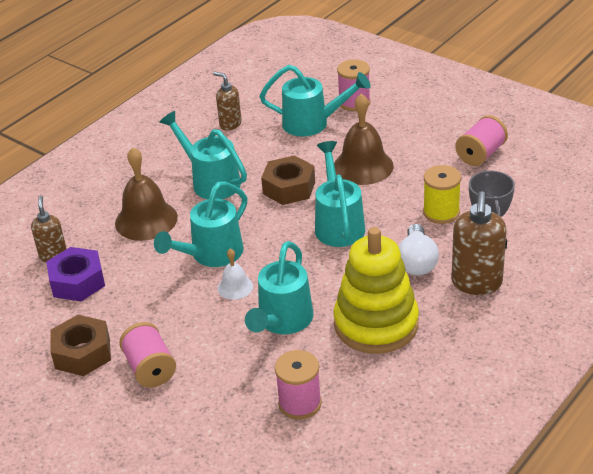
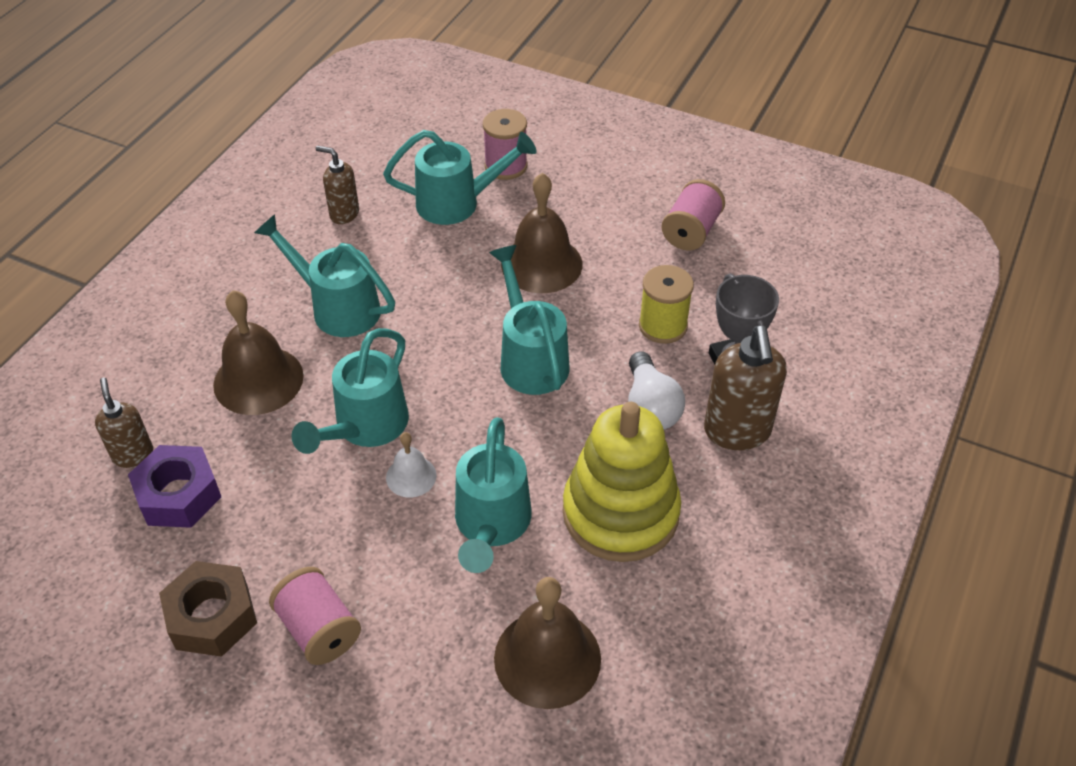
camera: 15 degrees left, 10 degrees up
(289, 188) = (449, 307): brown nut -> none
(300, 403) = (547, 658): pink spool -> brown bell

